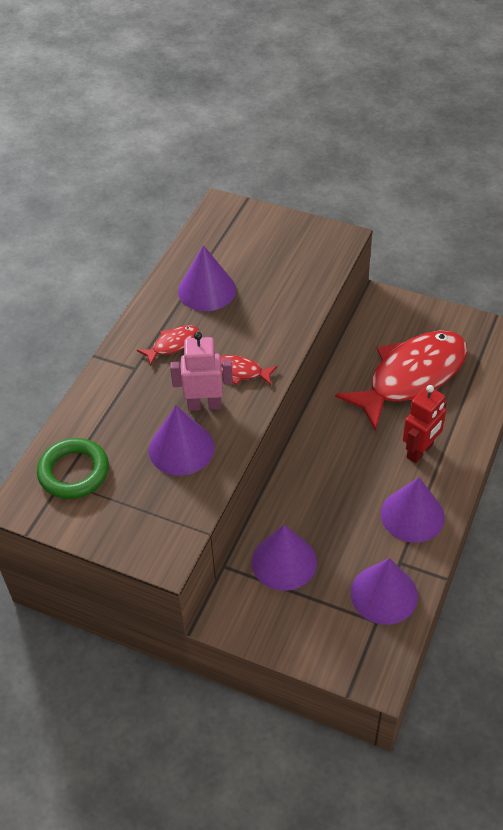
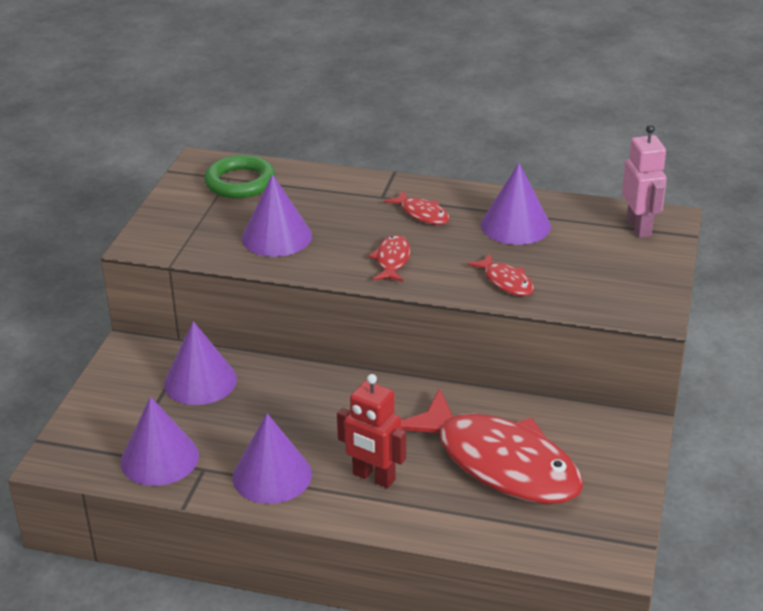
camera: 80 degrees right, 15 degrees down
(204, 405) = (339, 243): pink robot -> pink robot (639, 227)
(286, 307) = (506, 282): none -> red fish

